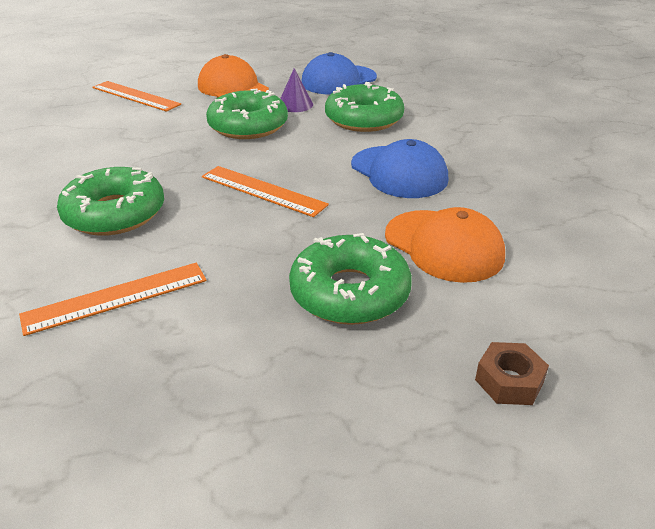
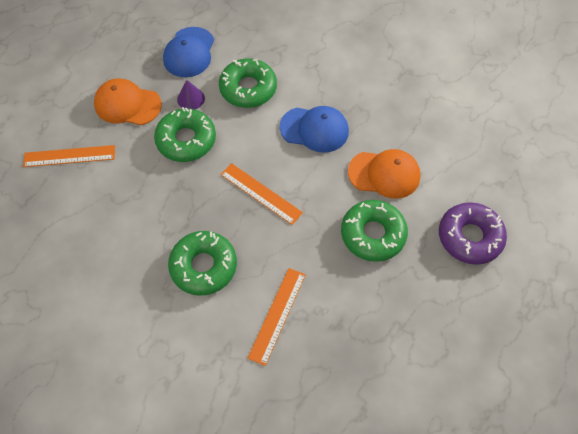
camera: 40 degrees left, 25 degrees up
(262, 191) = (261, 193): orange ruler -> orange ruler turned 45 degrees clockwise
(509, 381) = (469, 237): brown nut -> purple donut

